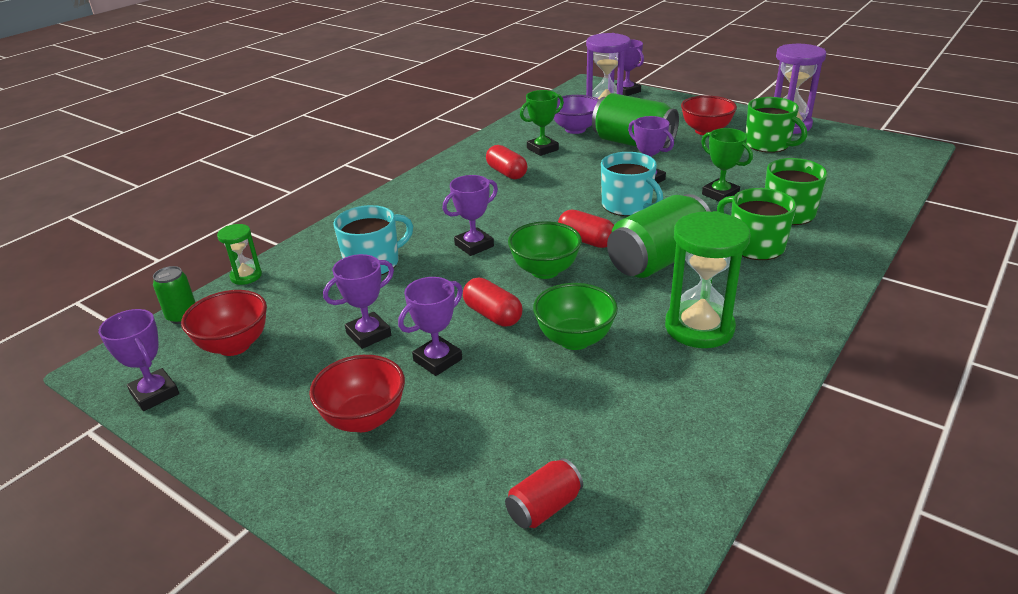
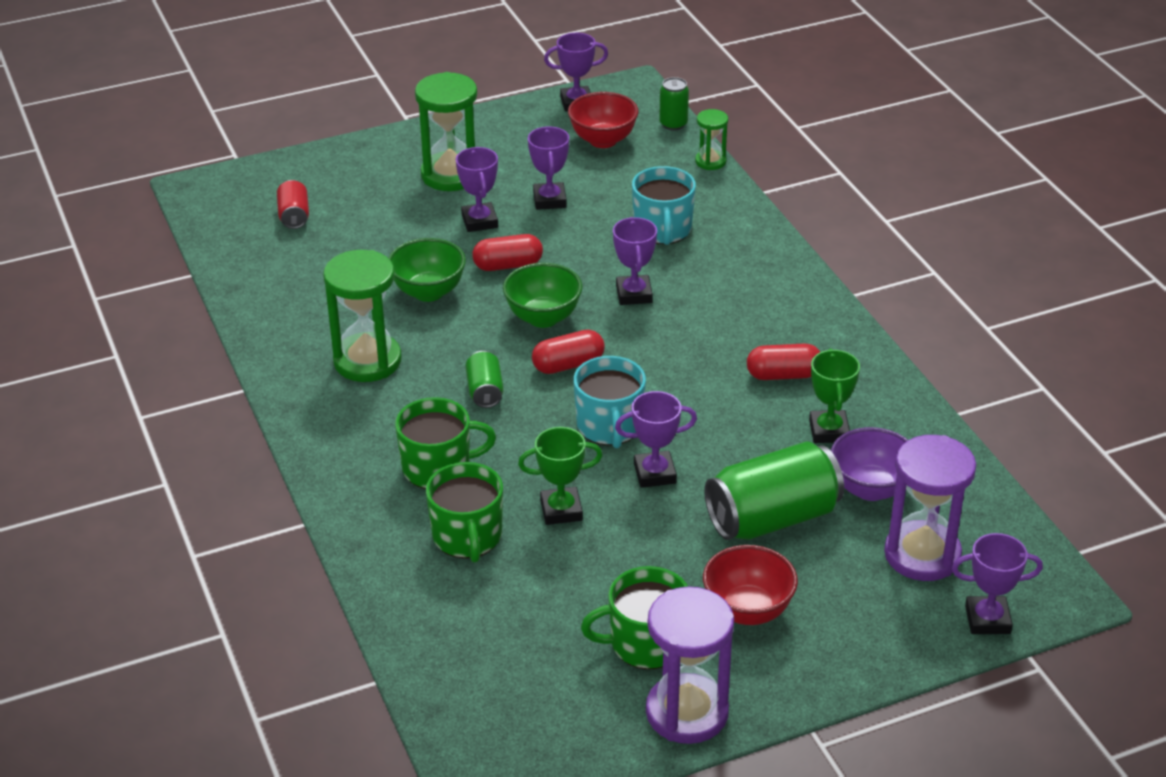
camera: 120 degrees right, 5 degrees up
(364, 419) = (451, 175): red bowl -> green hourglass
(627, 205) = (609, 426): turquoise mug -> turquoise mug turned 90 degrees counterclockwise
(658, 260) = (485, 391): green can -> green can, size x0.49

